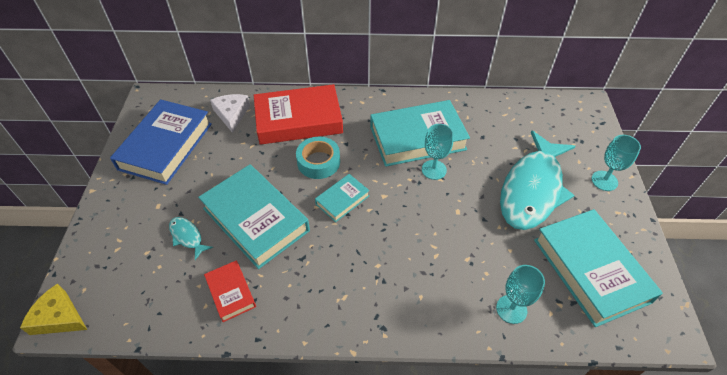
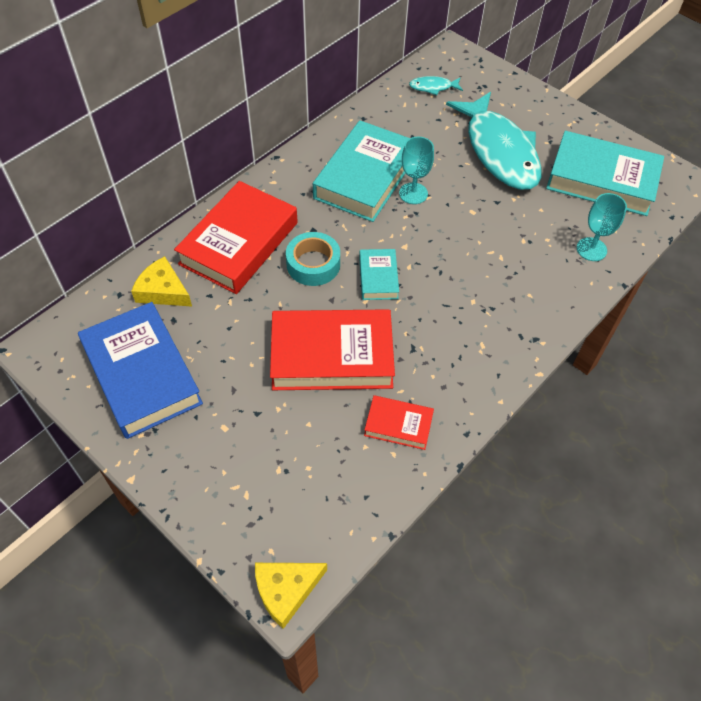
camera: 50 degrees left, 5 degrees up
(187, 237) = (295, 423): turquoise fish -> turquoise fish (433, 87)
(232, 114) = (163, 290): white cheese -> yellow cheese
(255, 219) = (332, 356): turquoise book -> red book
(604, 181) = (535, 106): turquoise goblet -> none

